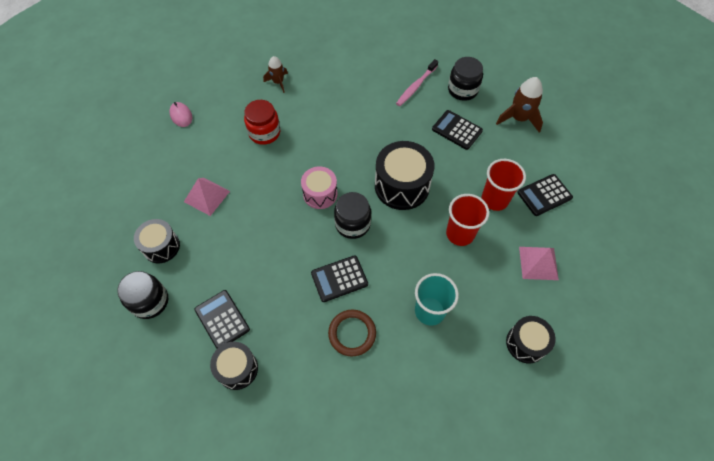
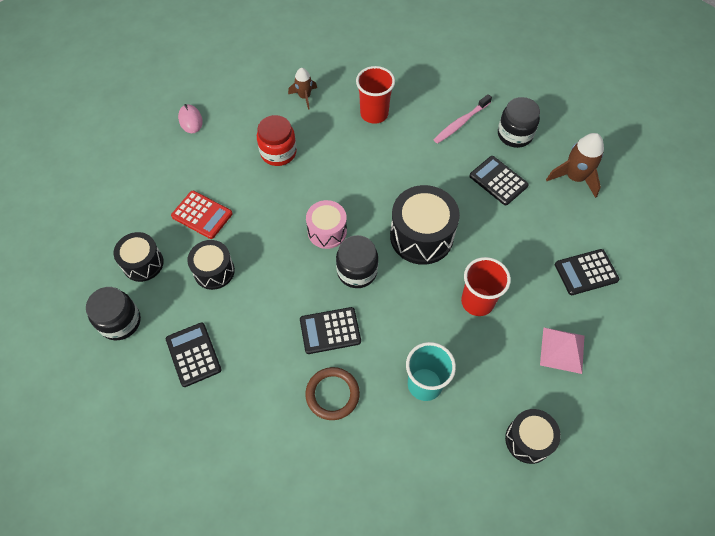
camera: 10 degrees right, 0 degrees up
(207, 196) = (202, 215): pink pyramid -> red calculator
(237, 369) = (200, 411): black drum -> black drum (214, 271)
(494, 199) = (526, 268): red cup -> red cup (374, 114)

